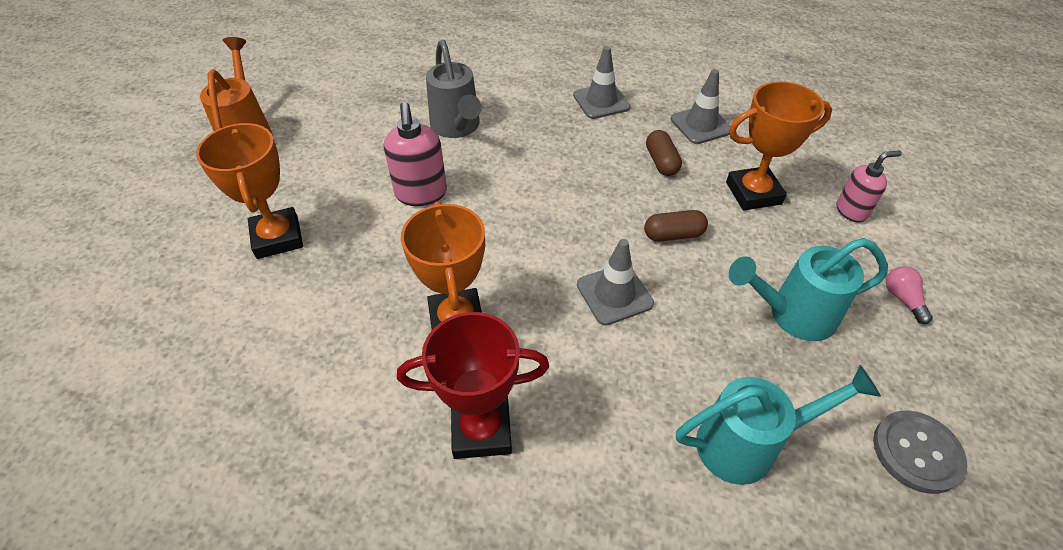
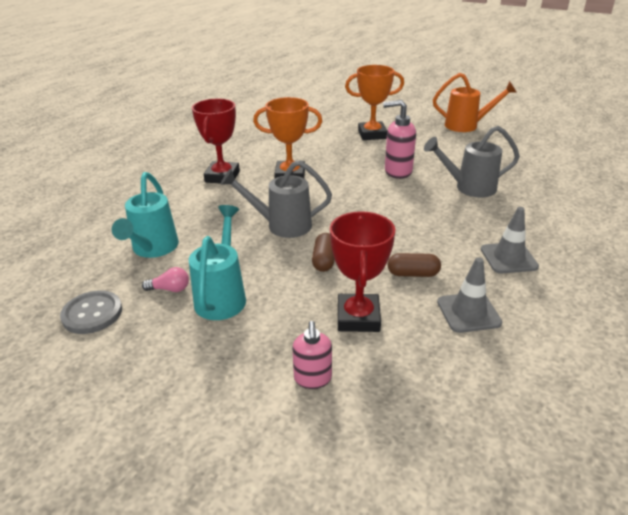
camera: 105 degrees right, 15 degrees down
(614, 294) = (282, 225): grey traffic cone -> grey watering can
(753, 193) = (358, 317): orange trophy -> red trophy
(902, 299) = (199, 366): pink light bulb -> pink light bulb (170, 289)

